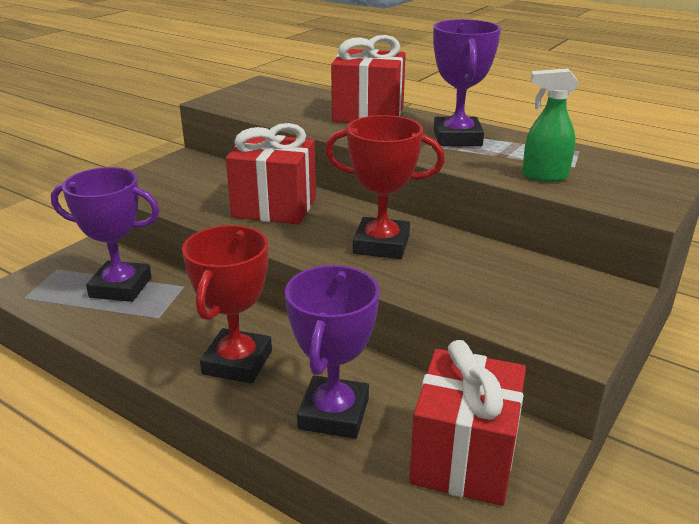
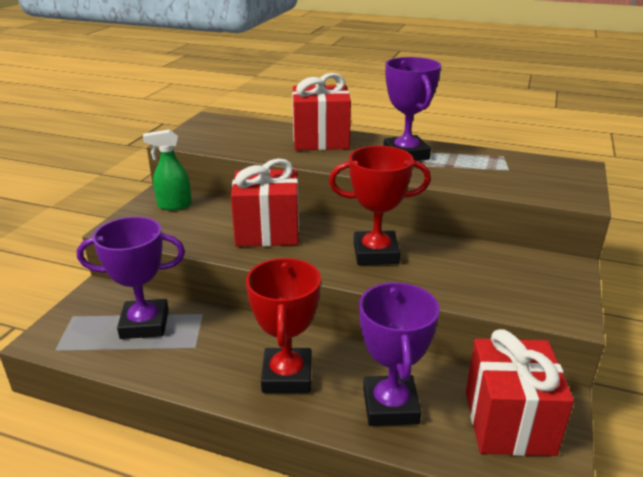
camera: 15 degrees left, 0 degrees up
(544, 176) = (492, 180): green spray bottle -> green spray bottle (174, 205)

